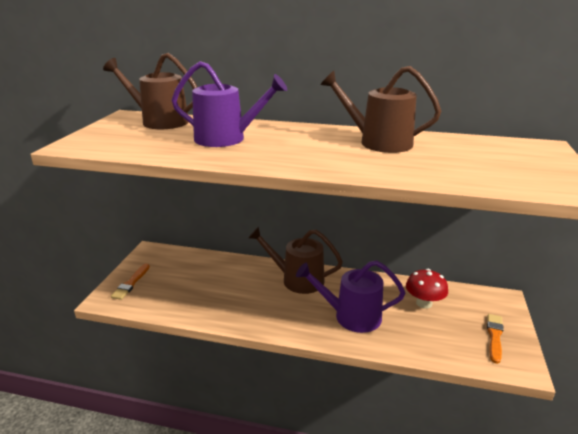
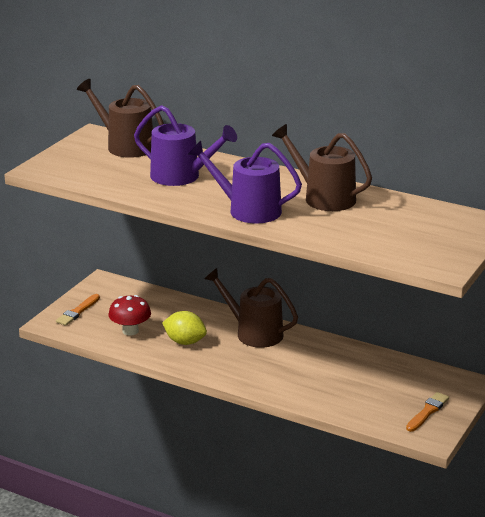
camera: 15 degrees right, 0 degrees up
(240, 299) = (185, 342): none -> yellow lemon
(351, 316) = (292, 373): purple watering can -> purple watering can (248, 210)
(424, 303) = (377, 374): red mushroom -> red mushroom (130, 331)

